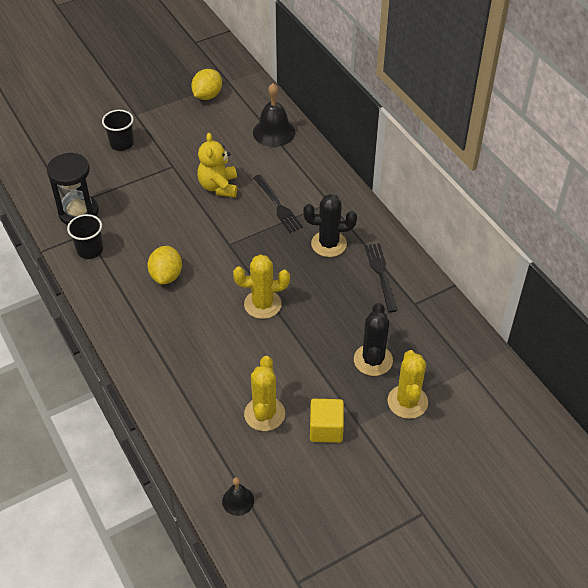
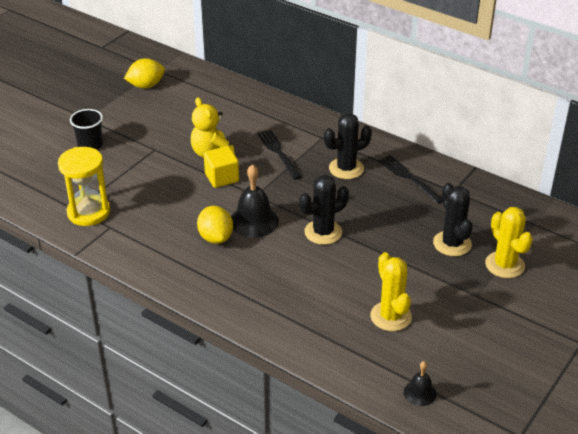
camera: 25 degrees left, 10 degrees down
(78, 212) = (88, 212): black hourglass -> yellow hourglass
(90, 250) = (124, 239): black cup -> none
(207, 95) = (146, 85): yellow lemon -> yellow lemon turned 60 degrees clockwise
(262, 304) = (323, 232): yellow cactus -> black cactus
(274, 132) = (230, 98): black bell -> black bell (254, 221)
(278, 206) = (278, 152): black fork -> black fork turned 150 degrees counterclockwise
(326, 429) = (453, 309): yellow cube -> yellow cube (222, 177)

